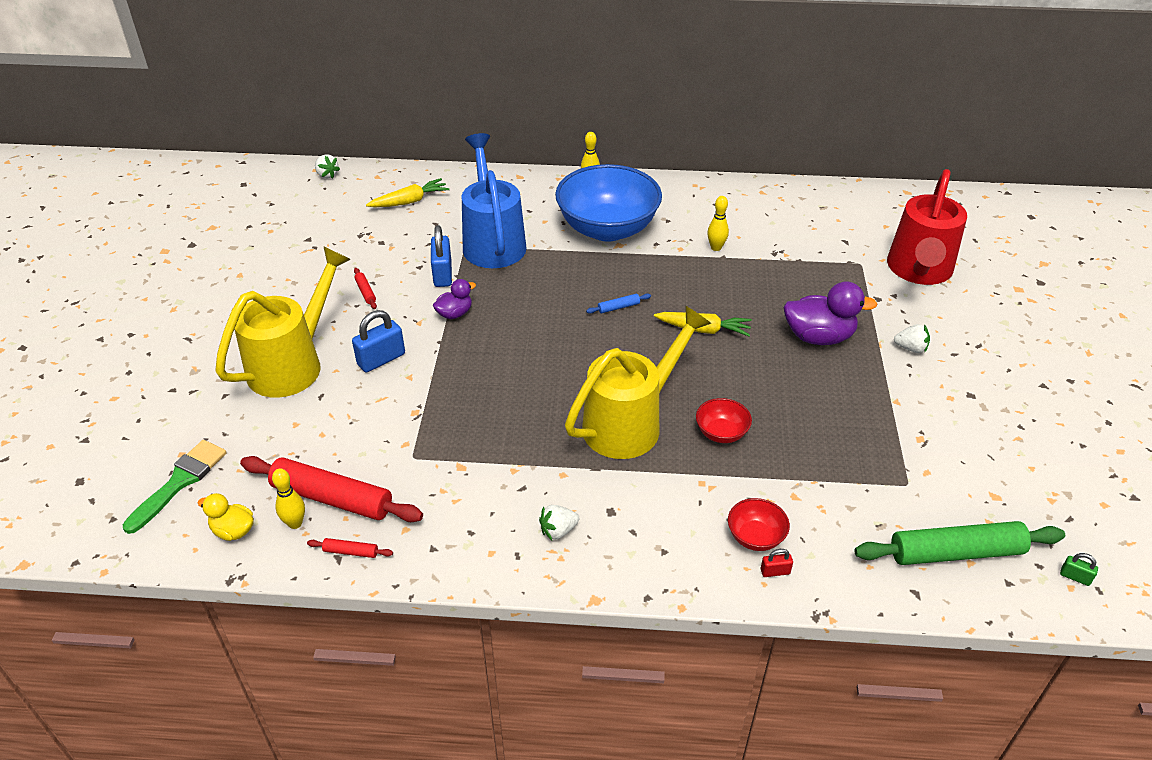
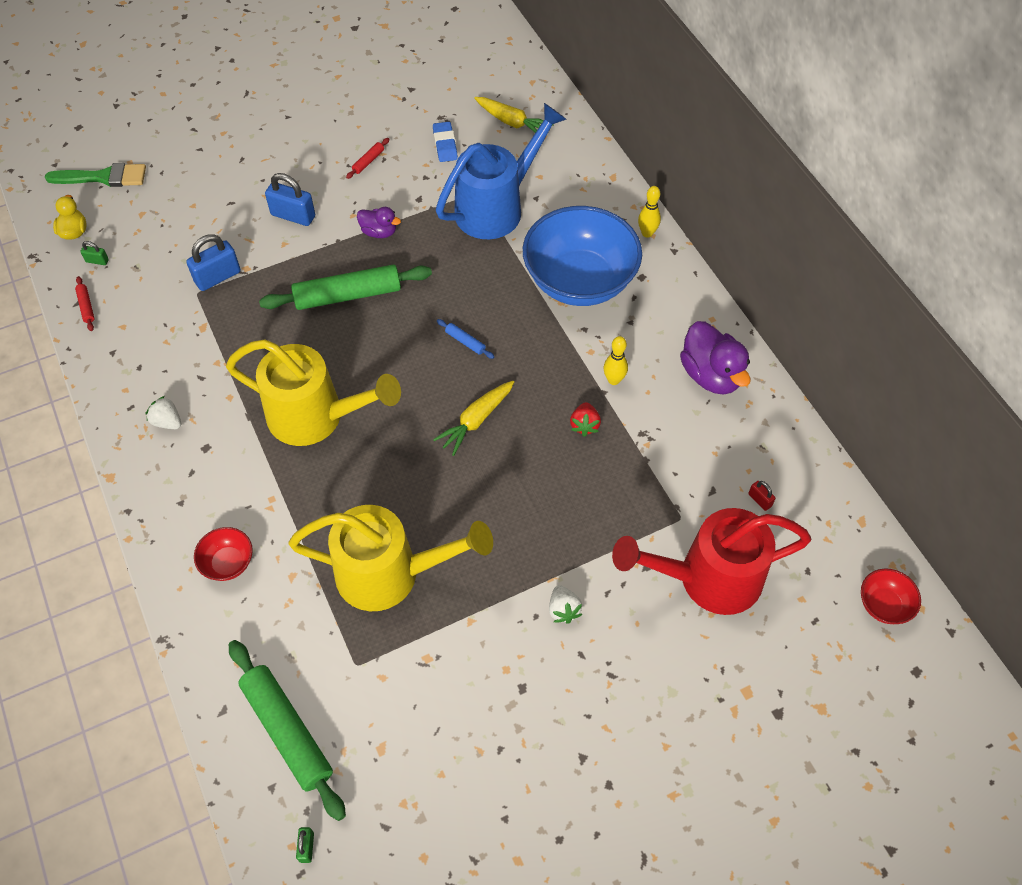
camera: 60 degrees right, 15 degrees up
(293, 363) = (256, 166): yellow watering can -> yellow watering can (390, 574)
(295, 523) = (97, 261): yellow bowling pin -> green padlock
(327, 175) = (508, 49): white strawberry -> none
(332, 498) = (131, 268): red rolling pin -> none
(394, 243) = (445, 145): none -> blue eraser
(442, 274) = (426, 197): blue padlock -> blue padlock (217, 277)
(509, 356) = (348, 295): none -> green rolling pin
(703, 330) = (476, 420): yellow carrot -> yellow carrot turned 60 degrees clockwise
(721, 433) = (341, 489): red bowl -> red bowl (883, 605)
(748, 276) = (584, 425): none -> red strawberry
(775, 571) = (196, 591): red padlock -> red padlock (759, 500)
(818, 337) = (528, 520): purple duck -> purple duck (711, 375)

